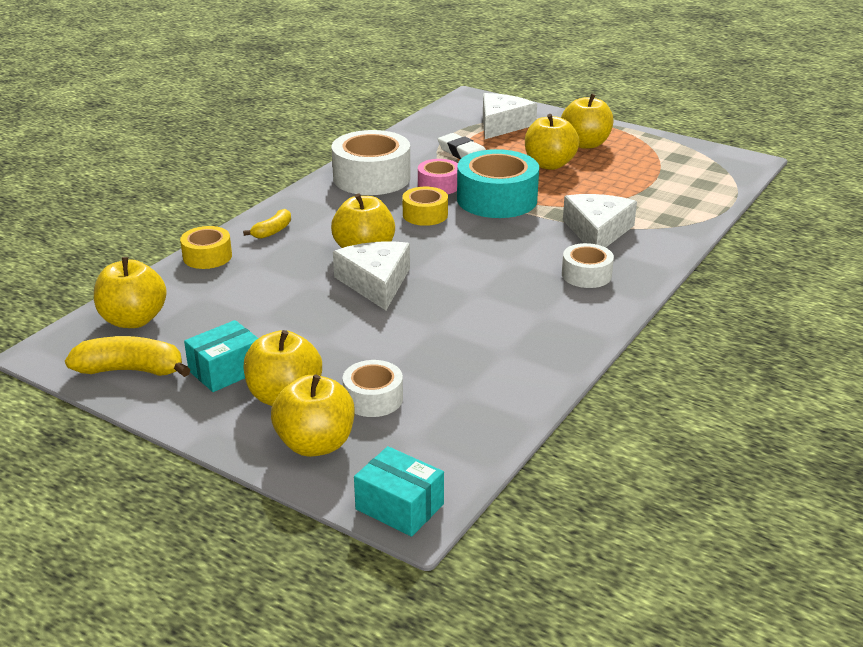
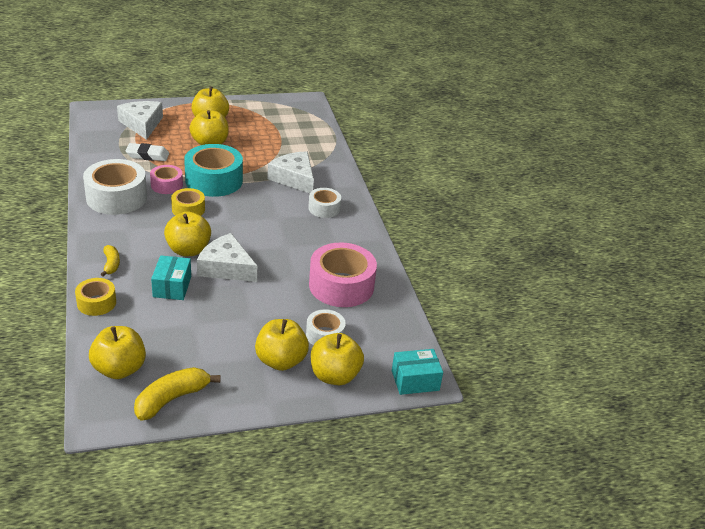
camera: 50 degrees left, 5 degrees up
(226, 370) = (227, 366): turquoise box -> turquoise box (172, 286)
(476, 360) = (341, 285): none -> pink tape

